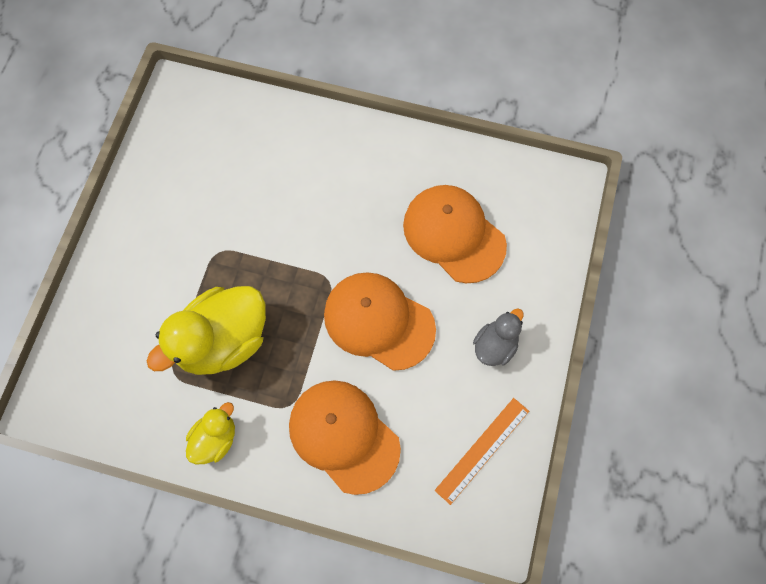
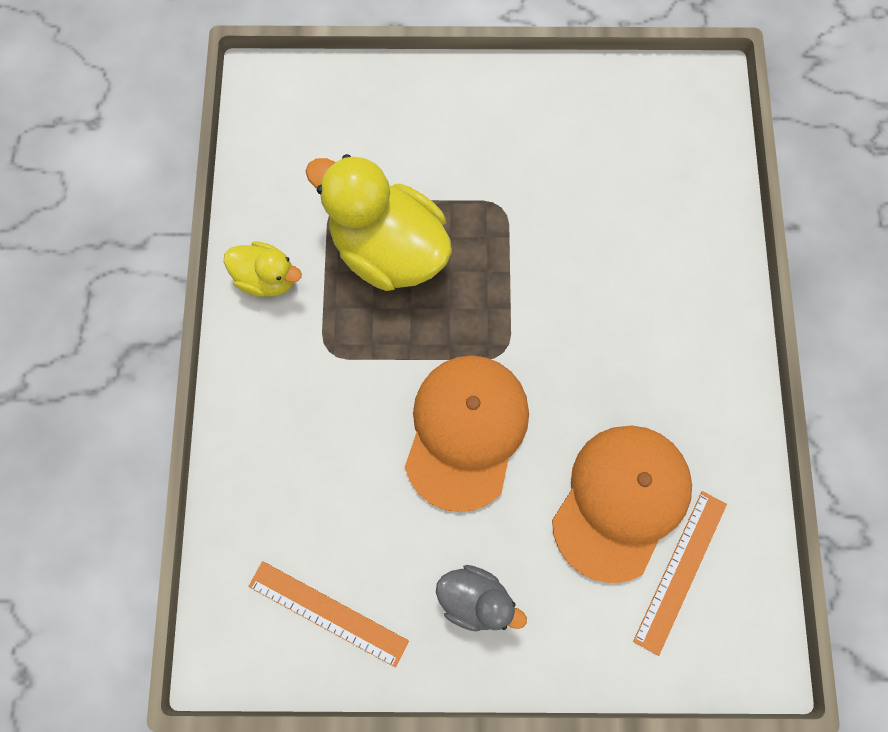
camera: 75 degrees right, 5 degrees up
(344, 436) = (305, 428): orange cap -> none
(507, 212) = (680, 571): none -> orange ruler

